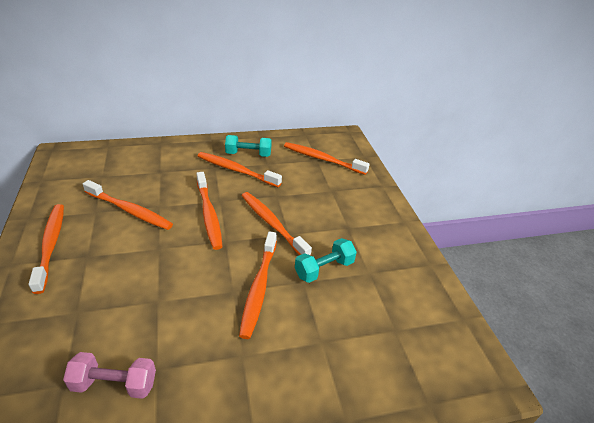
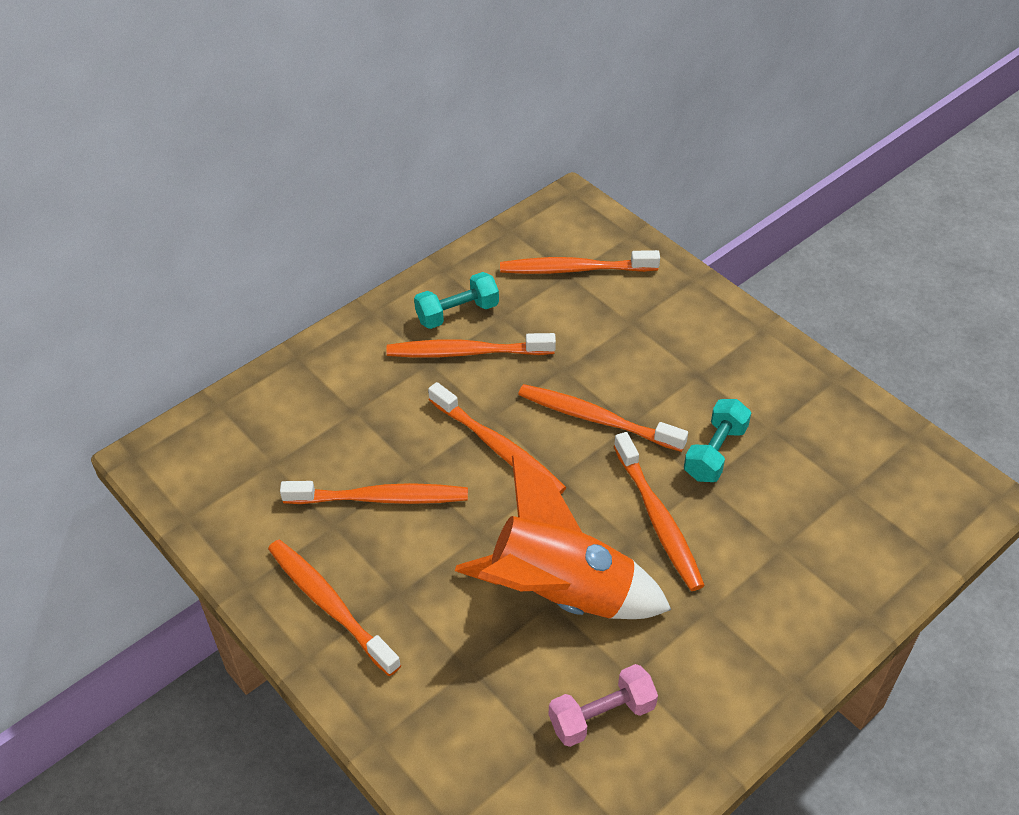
camera: 25 degrees left, 10 degrees up
(166, 299) = (560, 593): none -> orange rocket

